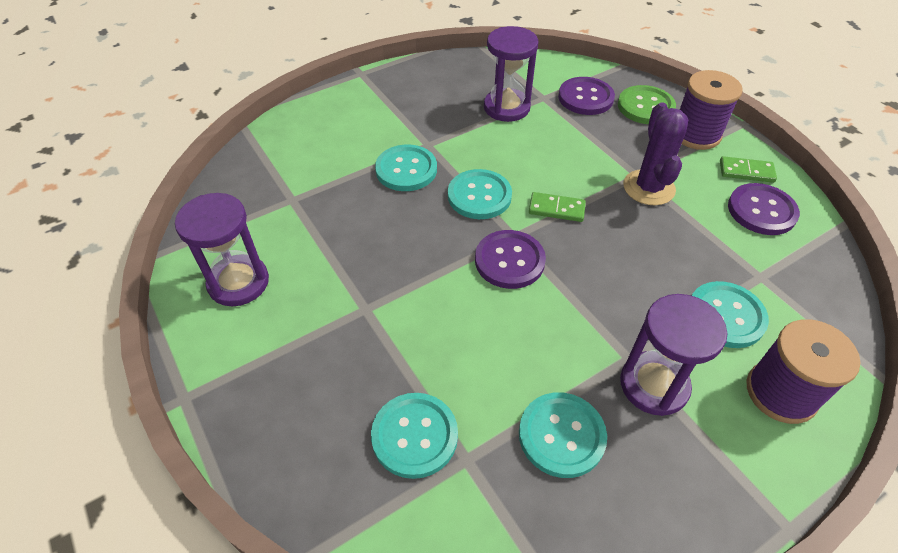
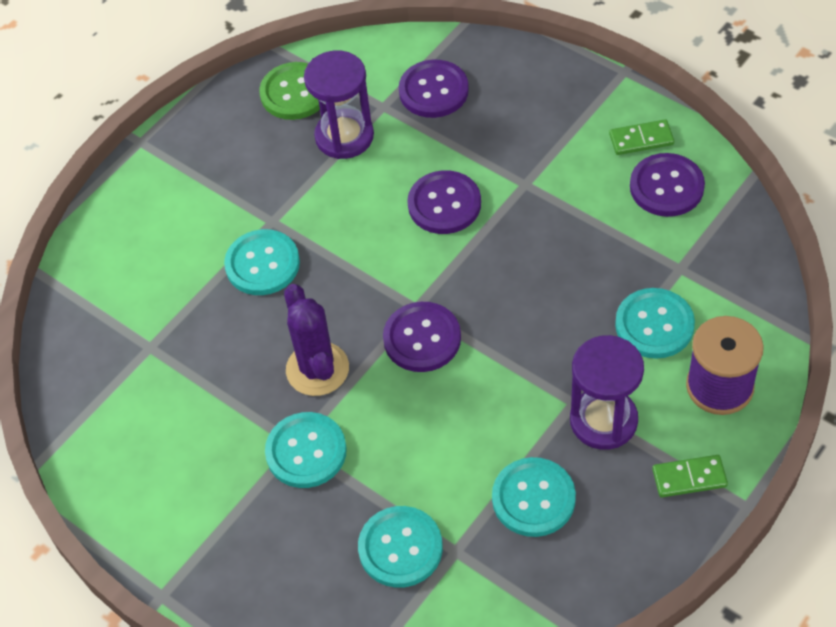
camera: 15 degrees left, 5 degrees up
(238, 282) = (147, 463): purple hourglass -> none
(479, 196) = (359, 270): turquoise button -> turquoise button (306, 451)
(556, 209) = (450, 258): green domino -> green domino (689, 477)
(566, 170) = (444, 204): none -> purple button
(645, 107) = (508, 82): green button -> green button (294, 93)
(648, 188) = (541, 197): purple cactus -> purple cactus (317, 369)
(696, 134) = (575, 104): purple spool -> none

